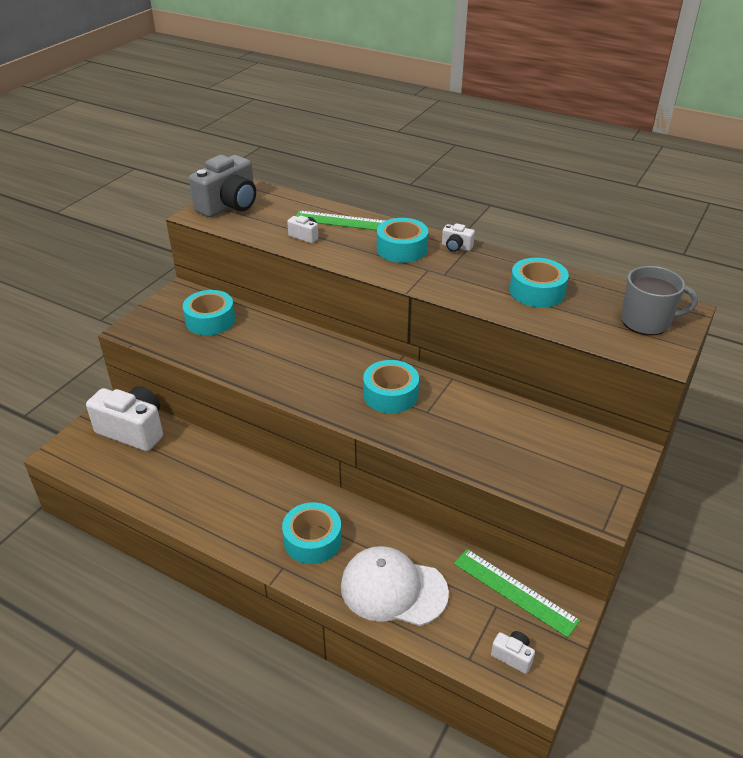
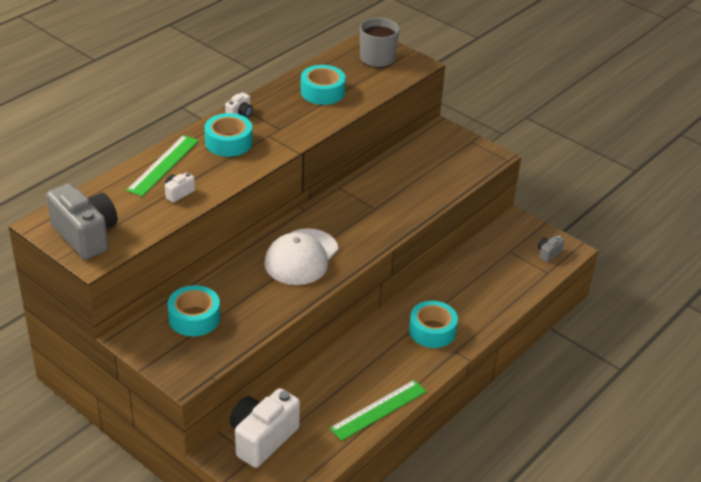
camera: 80 degrees left, 0 degrees up
(390, 394) = (348, 222): turquoise tape -> none
(393, 589) = (487, 296): white cap -> white cap (301, 257)
(512, 656) = (548, 253): white camera -> grey camera
(514, 591) = (499, 240): green ruler -> green ruler (378, 410)

